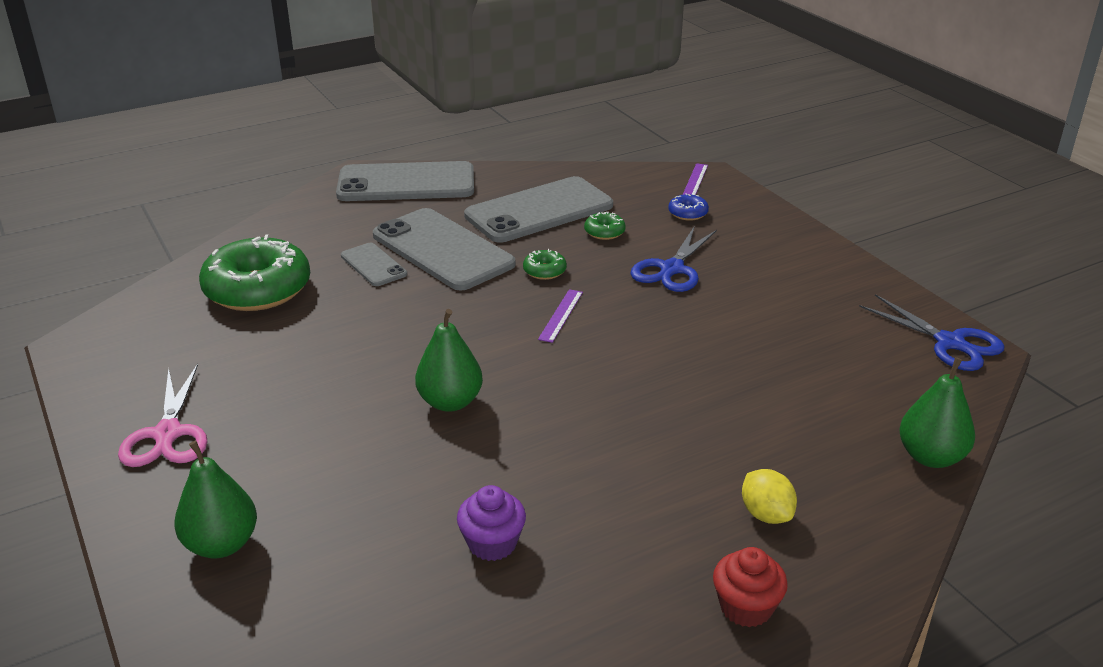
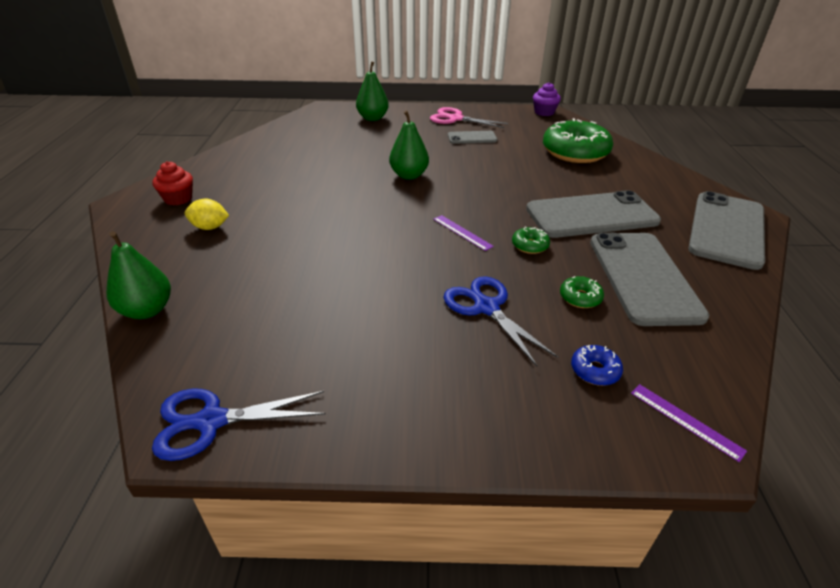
camera: 120 degrees right, 5 degrees up
(373, 265) = (584, 188): grey phone -> grey phone (472, 138)
(492, 543) = (300, 160): purple cupcake -> purple cupcake (544, 112)

